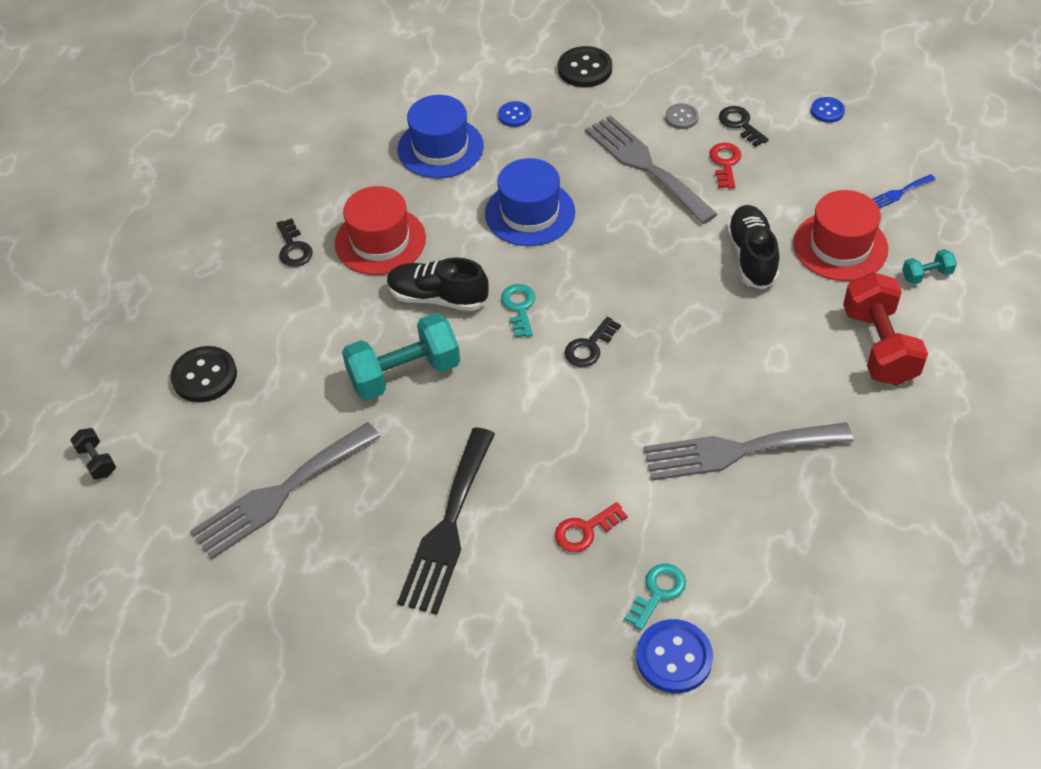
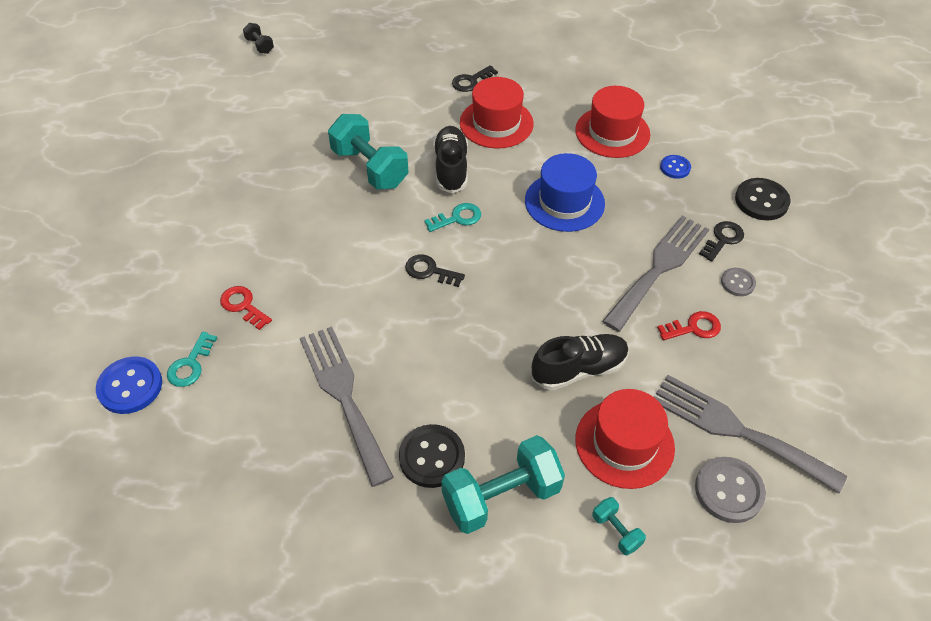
camera: 70 degrees right, 0 degrees up
(97, 461) = (260, 46): black dumbbell -> black dumbbell turned 75 degrees counterclockwise
(204, 376) = (340, 71): black button -> black button (432, 457)
(280, 493) = (249, 132): grey fork -> grey fork (736, 430)
(440, 148) = (612, 132): blue hat -> red hat
(448, 527) = (234, 225): black fork -> none
(658, 592) = (190, 364): turquoise key -> turquoise key turned 90 degrees clockwise
(740, 124) = (754, 331): black key -> black key (723, 239)
(827, 111) = (818, 404): blue button -> none
(879, 346) = (501, 496): red dumbbell -> turquoise dumbbell
(900, 192) = (729, 491): blue fork -> grey button

